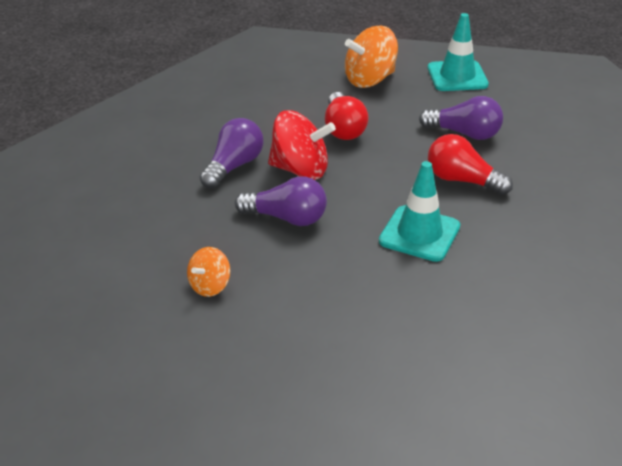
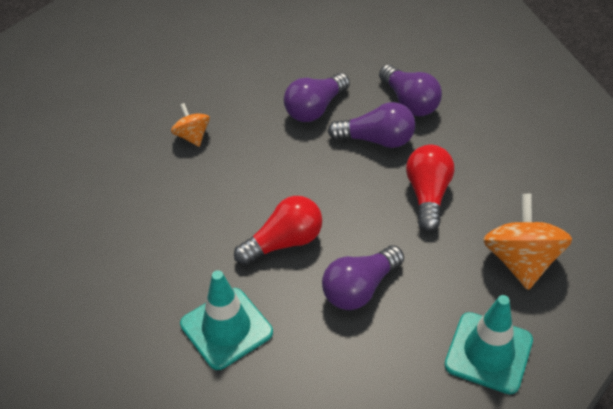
camera: 120 degrees right, 10 degrees up
(210, 286) = (269, 49): orange spinning top -> orange spinning top (192, 136)
(300, 170) = (376, 140): red spinning top -> purple light bulb
(343, 129) = (428, 195): red light bulb -> red light bulb turned 75 degrees clockwise
(419, 234) = (236, 176): turquoise traffic cone -> turquoise traffic cone (226, 328)

